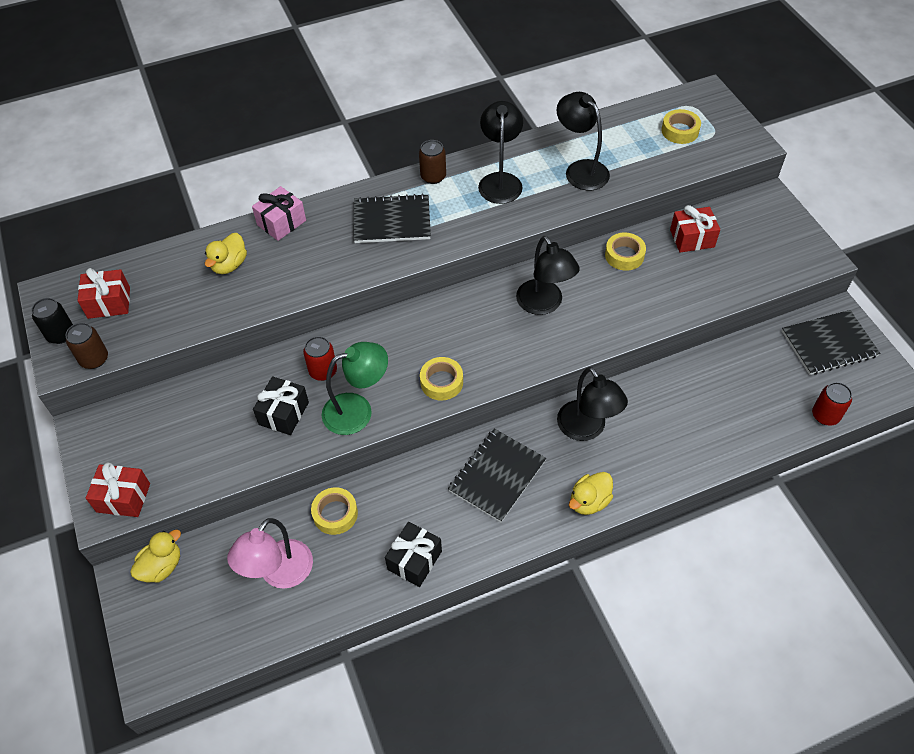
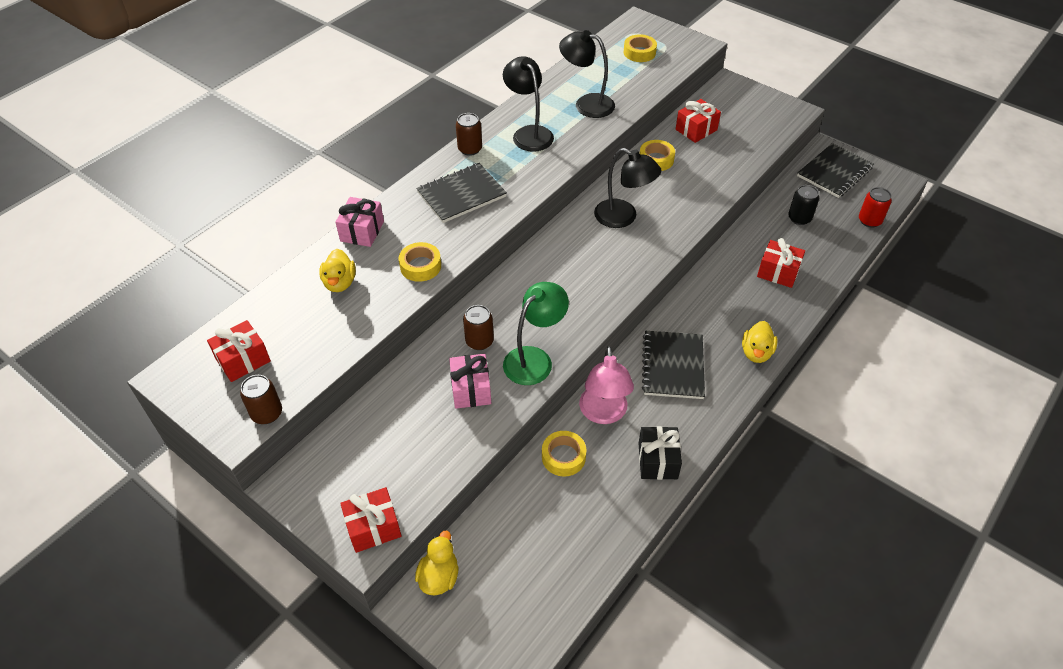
camera: 30 degrees left, 5 degrees down
(61, 334) = (213, 407): black can -> black can (799, 218)
(279, 574) = (552, 528): pink lamp -> pink lamp (603, 414)
(283, 413) = (471, 389): black gift -> pink gift
(323, 371) = (479, 341): red can -> brown can
(441, 382) = (587, 307): yellow tape -> yellow tape (420, 266)
(586, 429) = (713, 301): black lamp -> none
(677, 428) = (778, 272): none -> red gift

